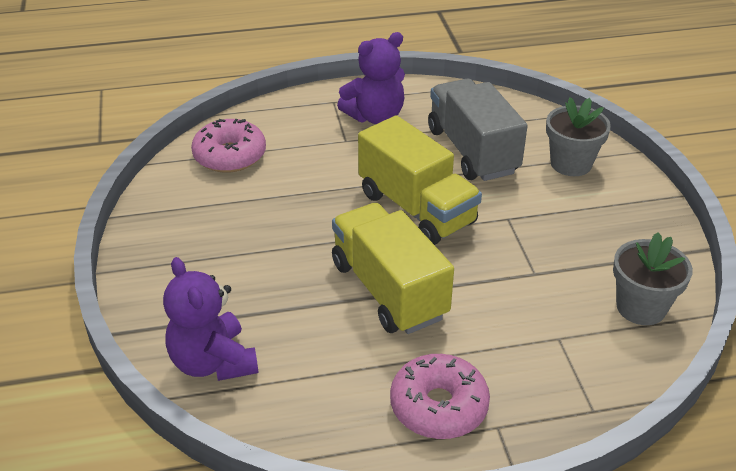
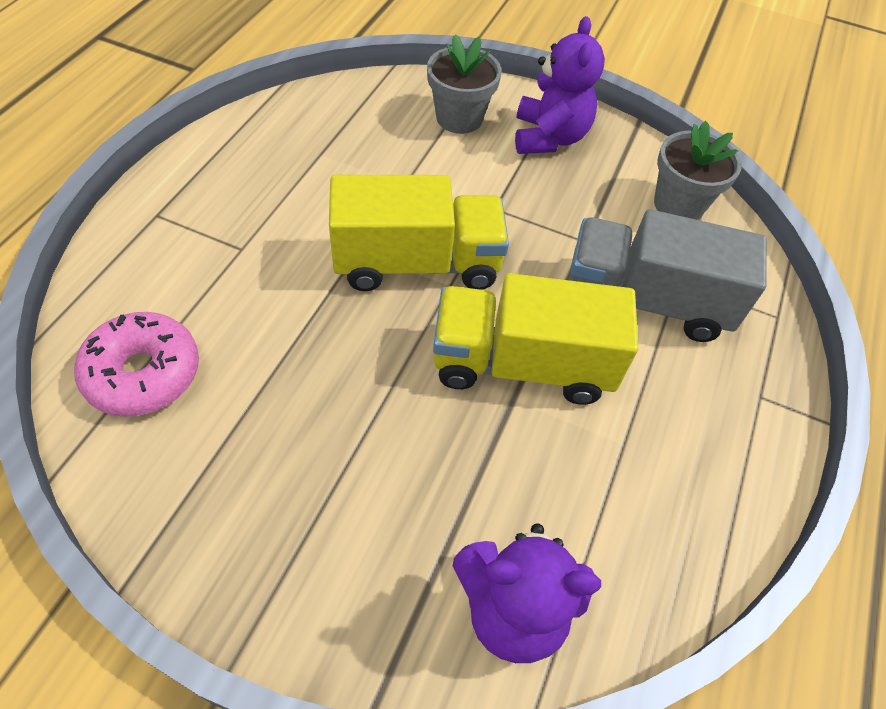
camera: 60 degrees left, 15 degrees up
(375, 116) = (228, 198): purple teddy bear -> purple teddy bear (549, 137)
(438, 406) = (711, 426): pink donut -> none
(472, 151) = (371, 166): grey truck -> grey truck (645, 300)

